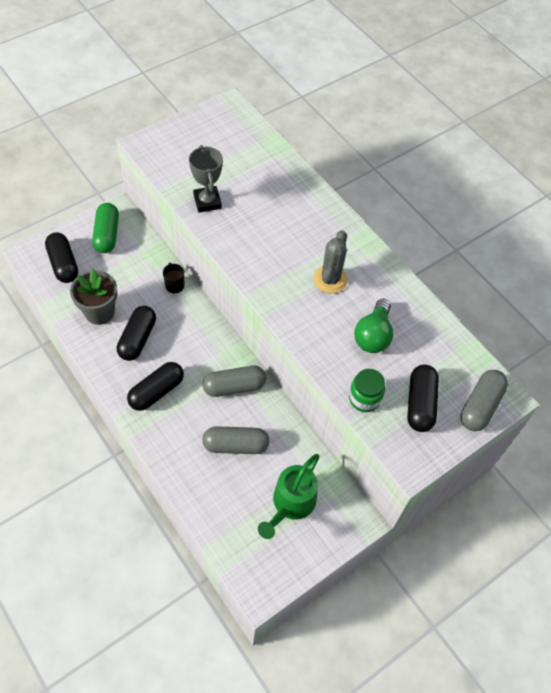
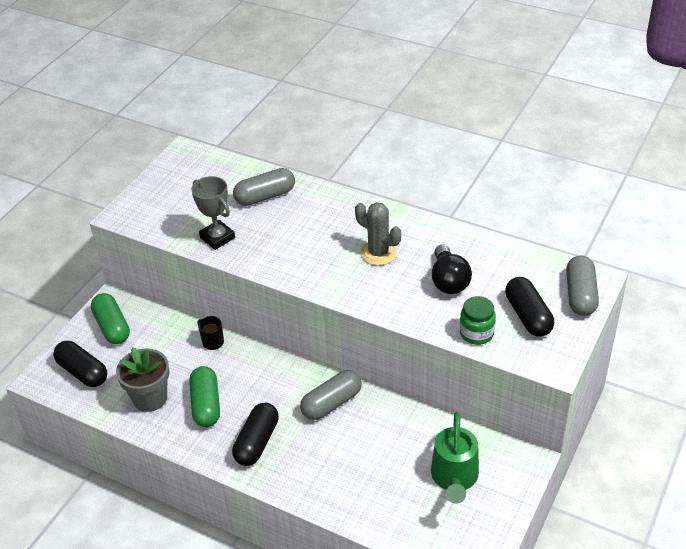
camera: 20 degrees left, 15 degrees down
(137, 339) = (206, 404): black capsule -> green capsule
(235, 445) = (367, 452): grey capsule -> grey capsule (265, 196)
(330, 279) = (378, 253): grey cactus -> grey cactus turned 45 degrees counterclockwise
(373, 335) = (448, 281): green light bulb -> black light bulb

